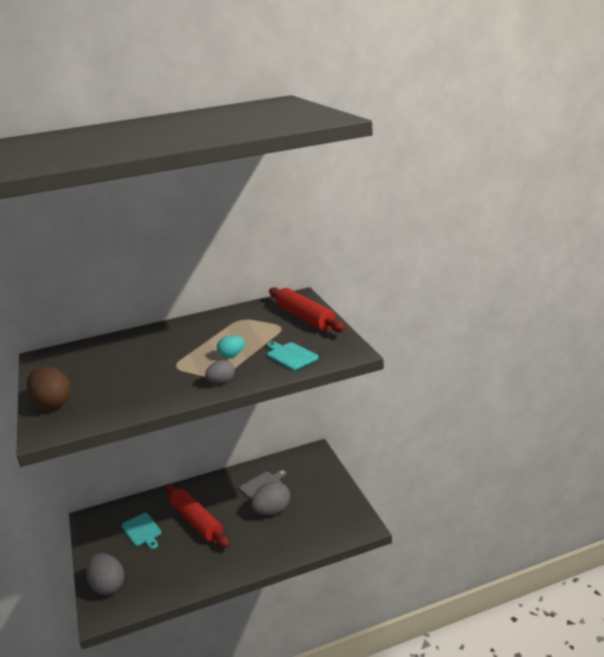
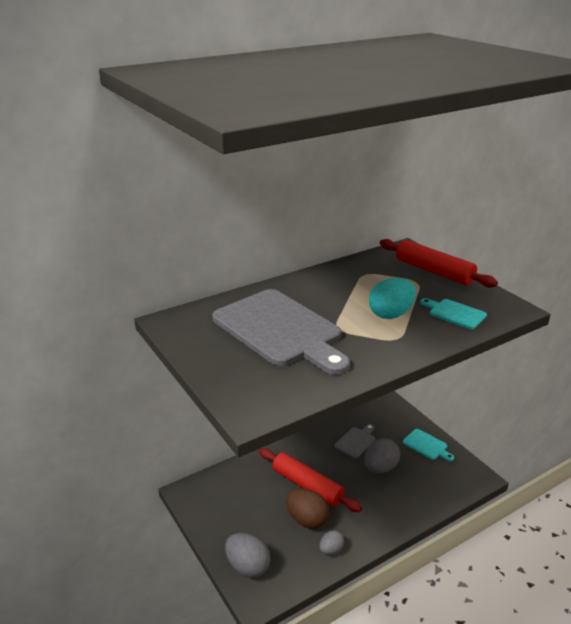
camera: 15 degrees left, 5 degrees up
(53, 404) = (231, 379): brown egg -> brown egg (307, 520)
(125, 366) = (280, 330): none -> grey cutting board
(142, 531) = (253, 501): turquoise cutting board -> turquoise cutting board (426, 445)
(222, 381) = (406, 345): grey egg -> grey egg (331, 550)
(231, 355) = (391, 314): turquoise egg -> turquoise egg, size x1.72

